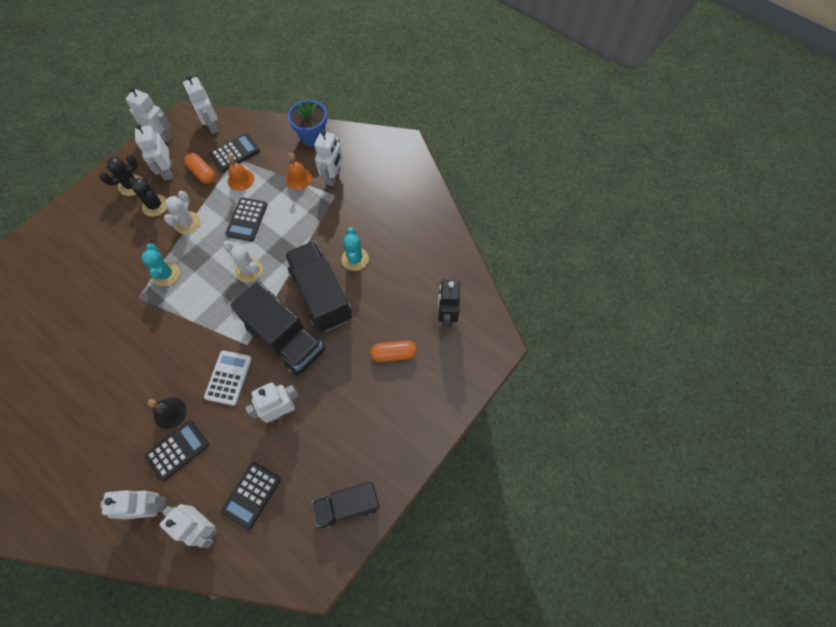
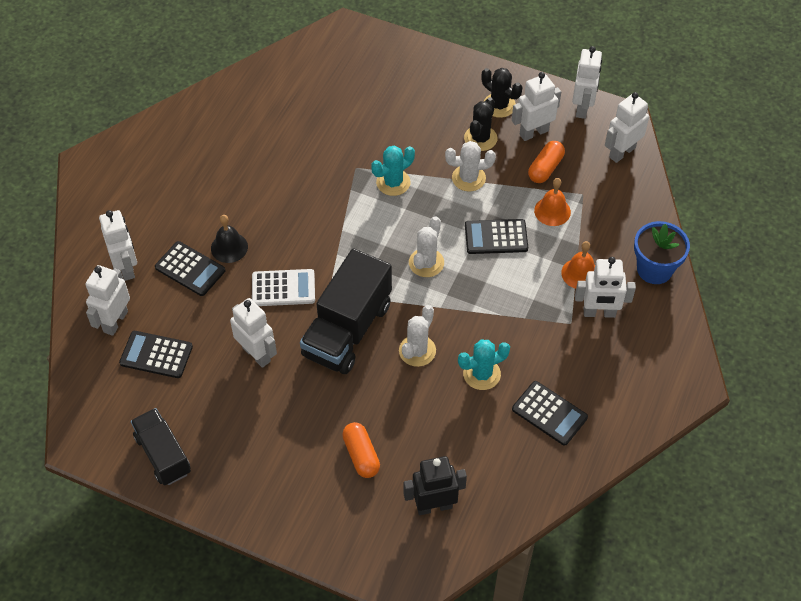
camera: 75 degrees right, 10 degrees down
(235, 152) = (591, 191): black calculator -> black calculator (549, 413)
(321, 295) = (417, 351): black truck -> white cactus

